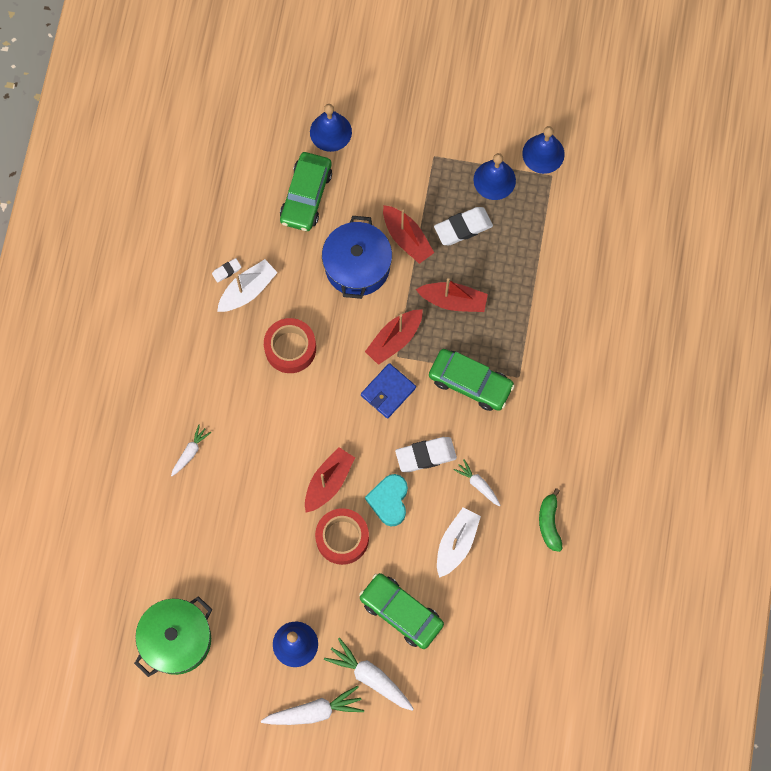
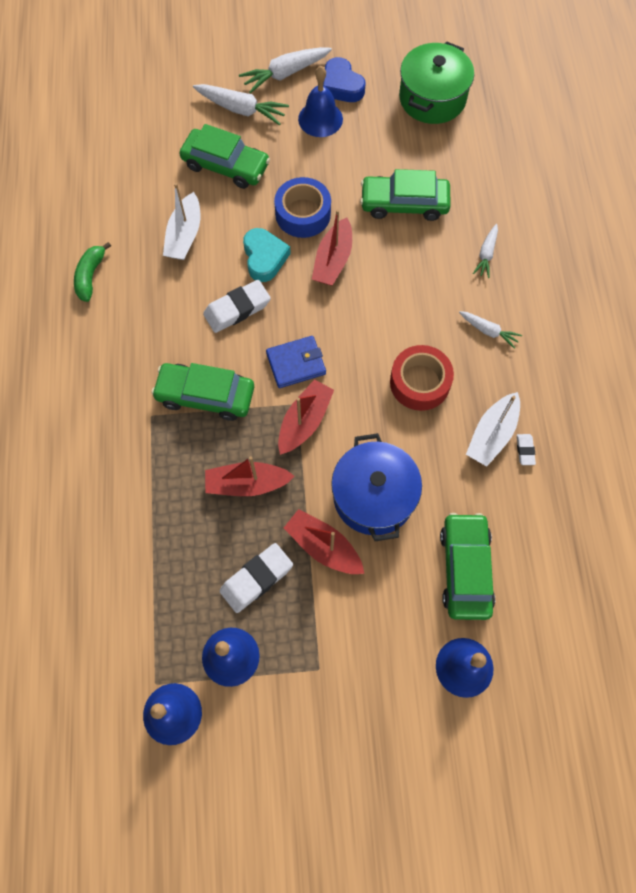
camera: 165 degrees right, 5 degrees down
(226, 271) = (525, 450): white eraser -> white eraser turned 45 degrees counterclockwise
(245, 524) = (404, 203): none -> green car
(262, 680) = (341, 85): none -> blue heart
(342, 538) = (303, 214): red tape -> blue tape
(388, 391) = (296, 363): blue wallet -> blue wallet turned 45 degrees clockwise
(478, 484) = (174, 295): white carrot -> white carrot (488, 331)
(549, 523) = (90, 276): green banana -> green banana turned 150 degrees counterclockwise

